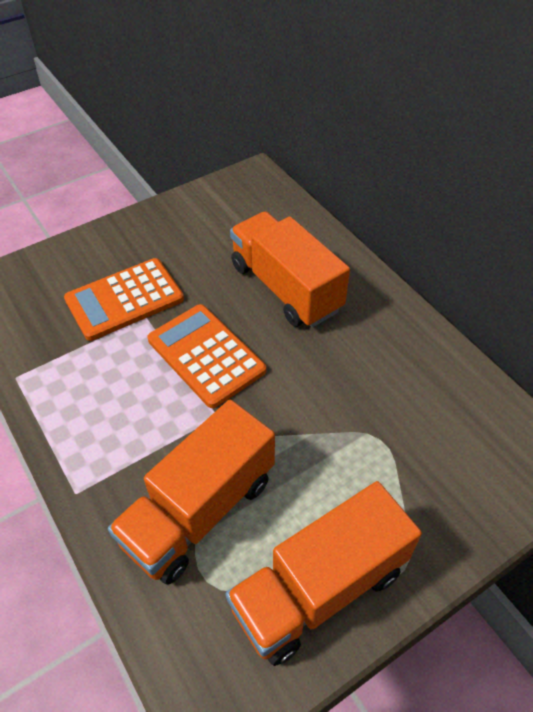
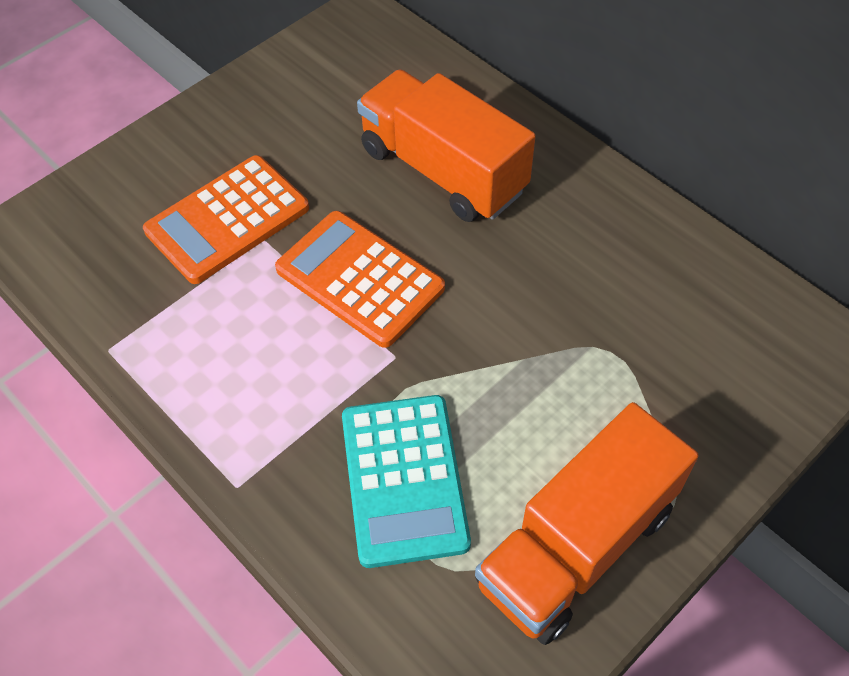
camera: 10 degrees left, 5 degrees up
(199, 510) = (404, 479): orange truck -> turquoise calculator

